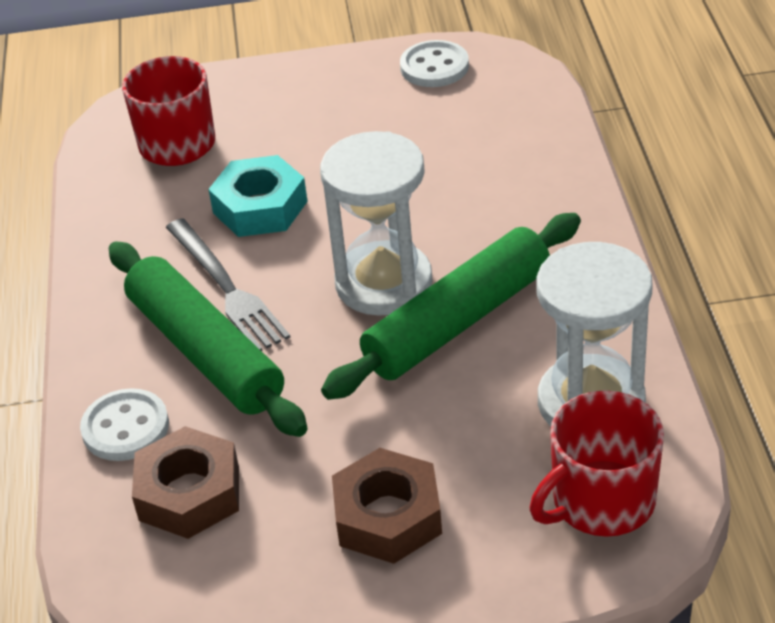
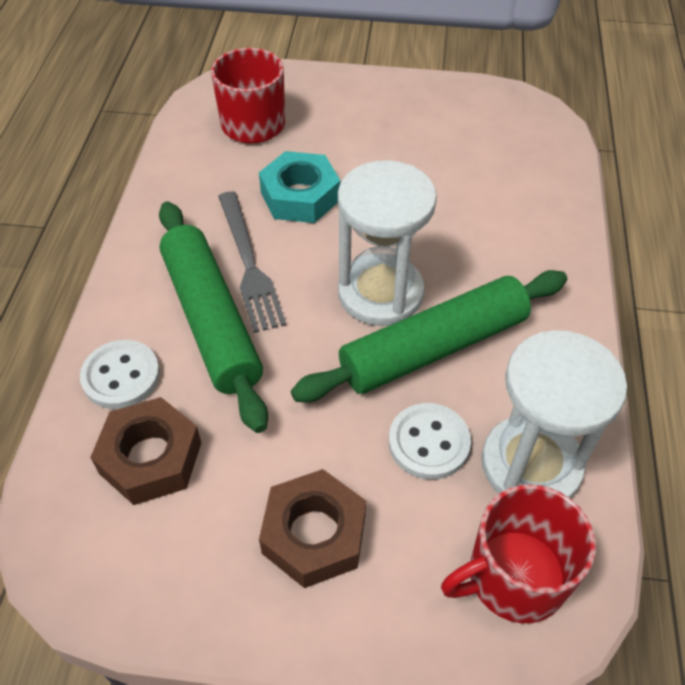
camera: 10 degrees right, 10 degrees up
(434, 67) = (479, 104): white button -> white button (428, 443)

